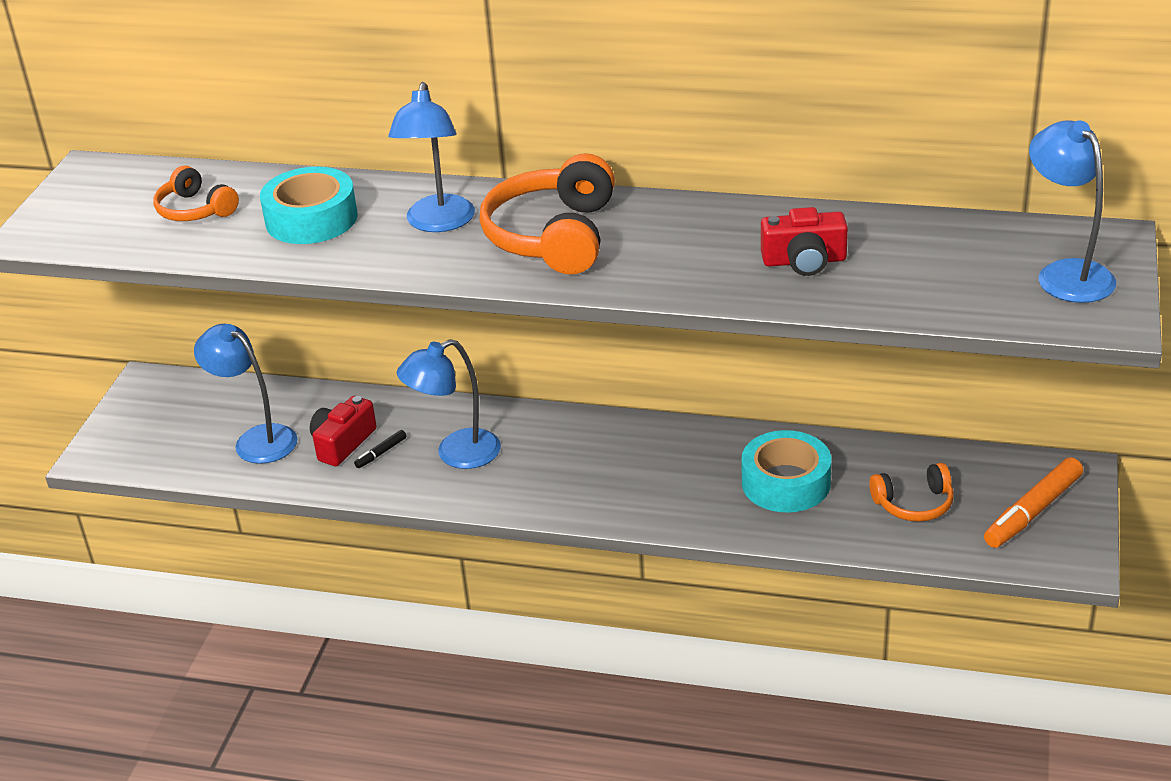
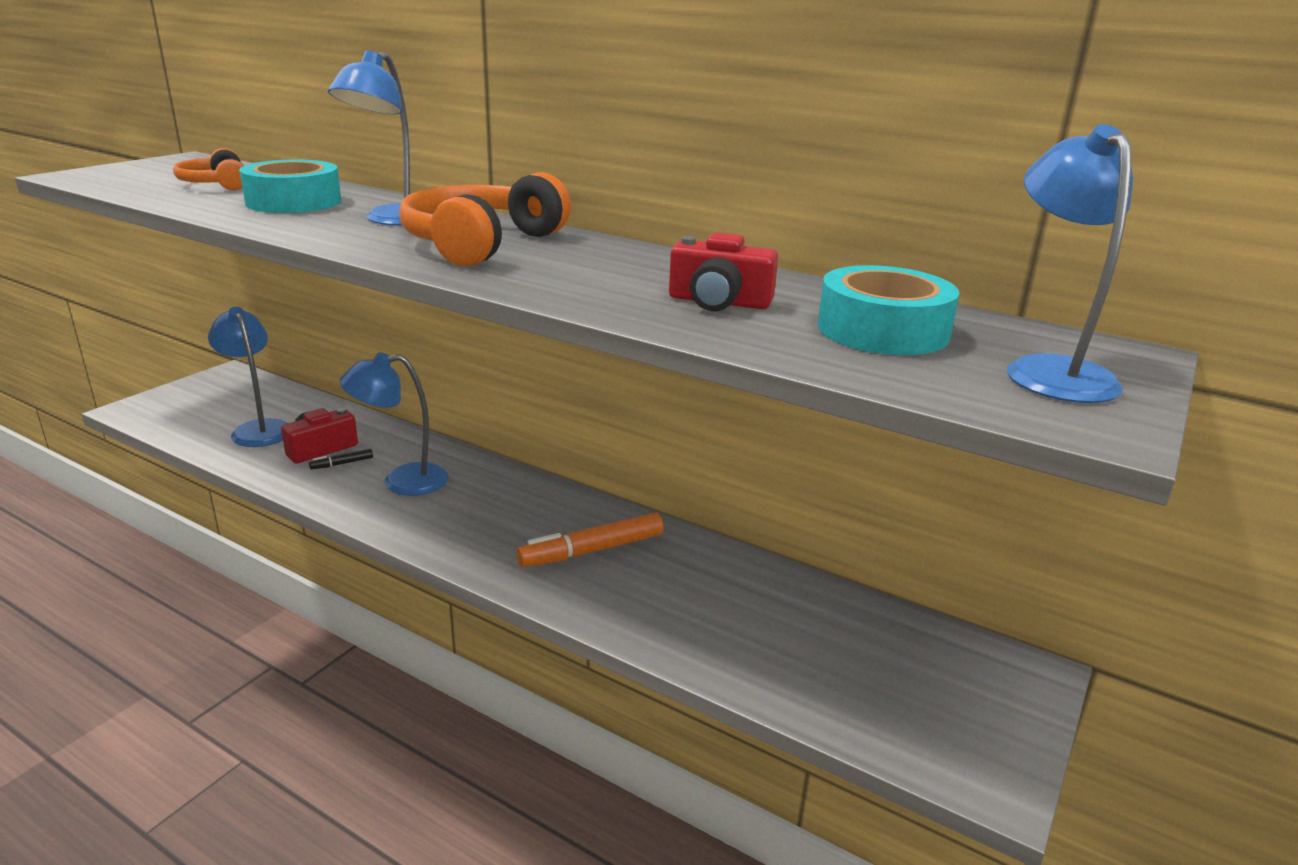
camera: 15 degrees right, 10 degrees down
(786, 483) = (688, 590): turquoise tape -> turquoise tape (882, 330)
(914, 504) = (817, 652): orange headphones -> none
(1033, 511) = (959, 703): orange marker -> orange marker (592, 551)

